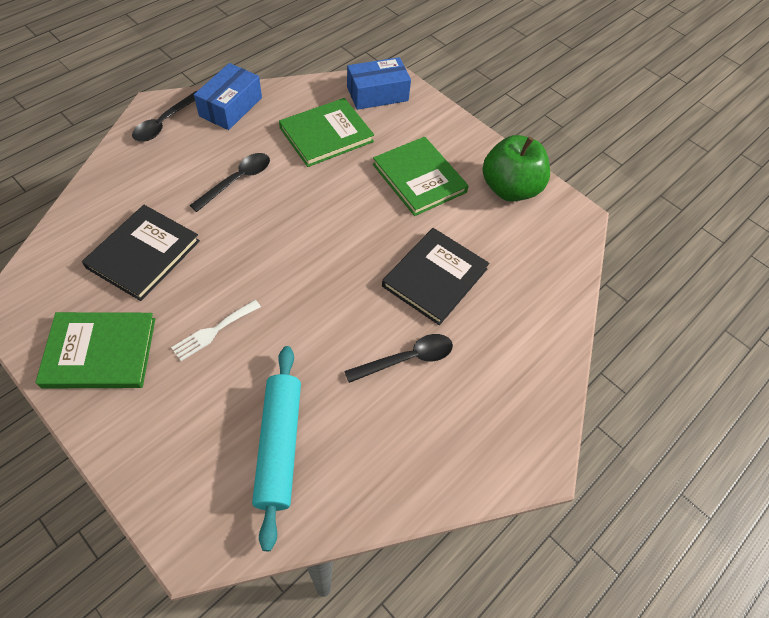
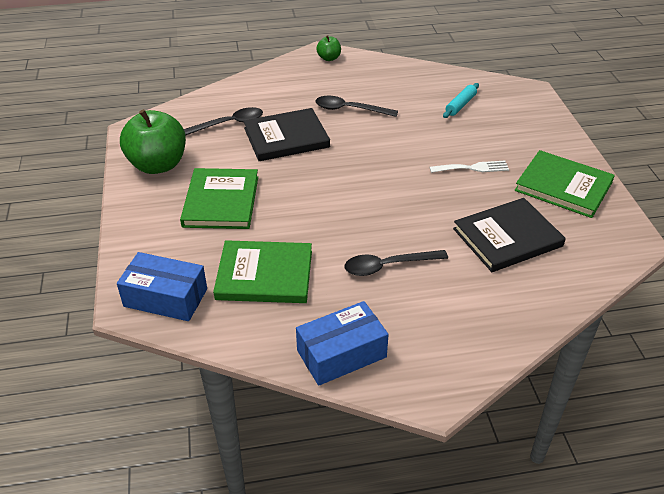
camera: 140 degrees left, 15 degrees down
(164, 123) = (431, 365): black spoon -> black spoon (228, 124)
(279, 446) = (460, 105): turquoise rolling pin -> turquoise rolling pin, size x0.53
(517, 456) = (329, 58): none -> green apple

